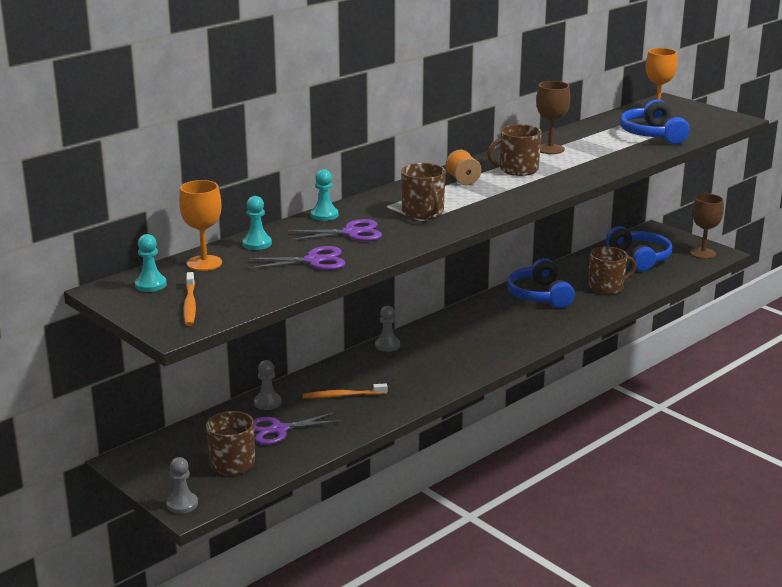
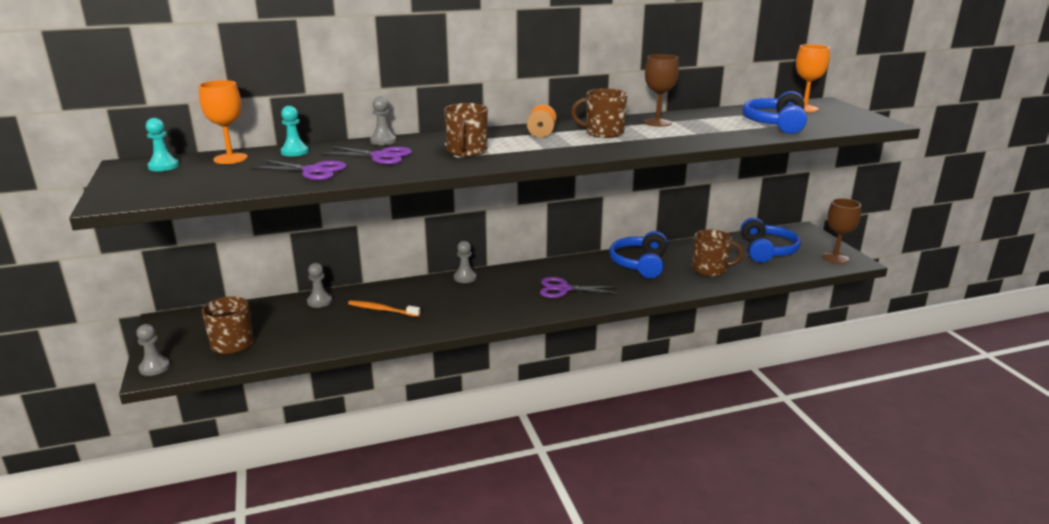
camera: 25 degrees right, 0 degrees up
(190, 305) = (160, 185): orange toothbrush -> none
(279, 430) = (300, 325): purple scissors -> purple scissors (563, 289)
(324, 215) = (383, 141): turquoise pawn -> grey pawn

